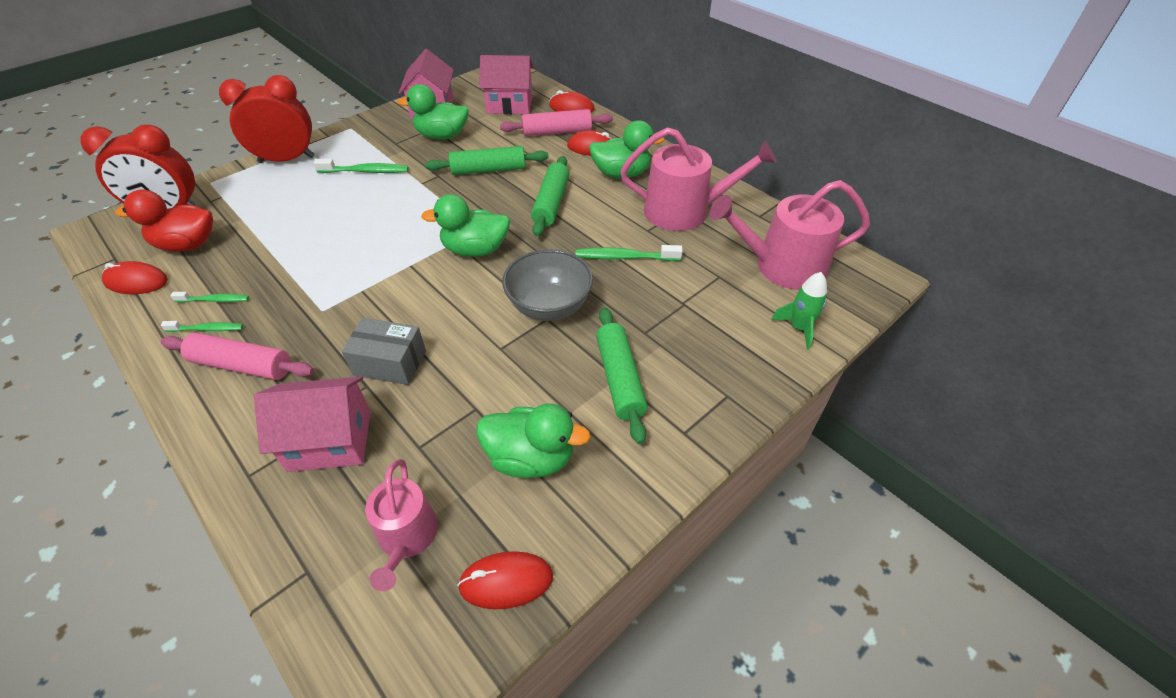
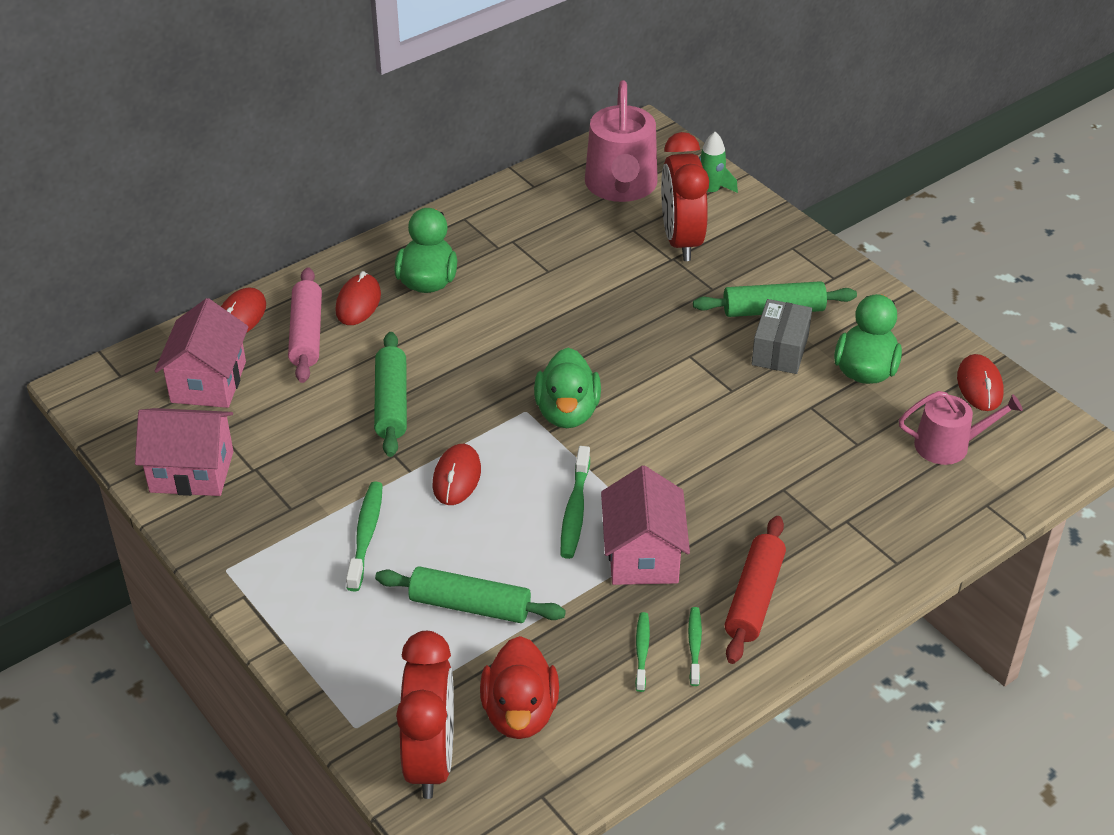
camera: 85 degrees left, 5 degrees down
(136, 282) = (598, 749): red mouse -> red mouse (457, 477)
(242, 365) = (754, 598): pink rolling pin -> red rolling pin
(287, 159) = (308, 638): red clock -> red clock (681, 241)
(330, 440) = (853, 508): pink house -> pink house (643, 555)
(390, 363) = (751, 473): grey box -> grey box (780, 350)
(442, 136) = (284, 455): green duck -> none
(549, 306) = (671, 353): grey bowl -> none
(551, 203) = (482, 345): green rolling pin -> green rolling pin (470, 605)
(624, 257) = (595, 292): green toothbrush -> green toothbrush (575, 510)
(685, 211) = (516, 238): pink watering can -> none

